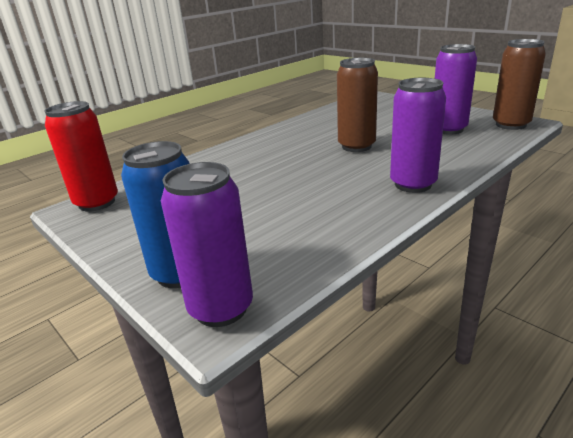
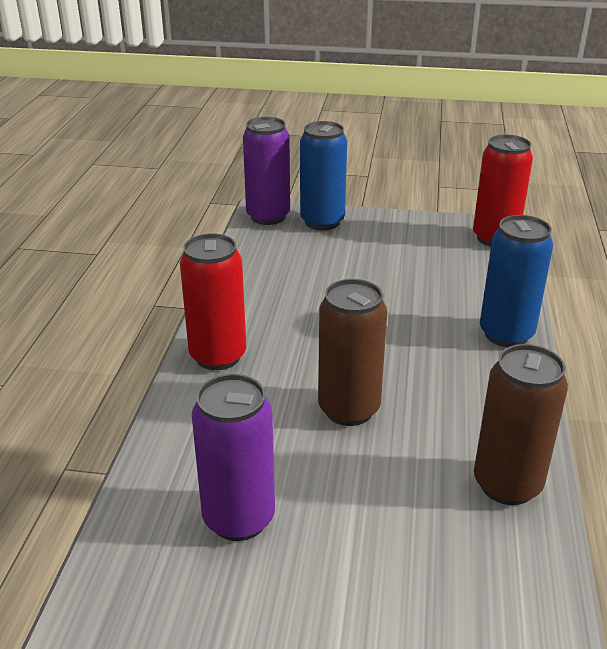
camera: 140 degrees right, 5 degrees up
(223, 153) = (506, 334): none -> blue can
(413, 184) = (218, 356): purple can -> red can
(511, 125) = (126, 584): brown can -> brown can (507, 484)

